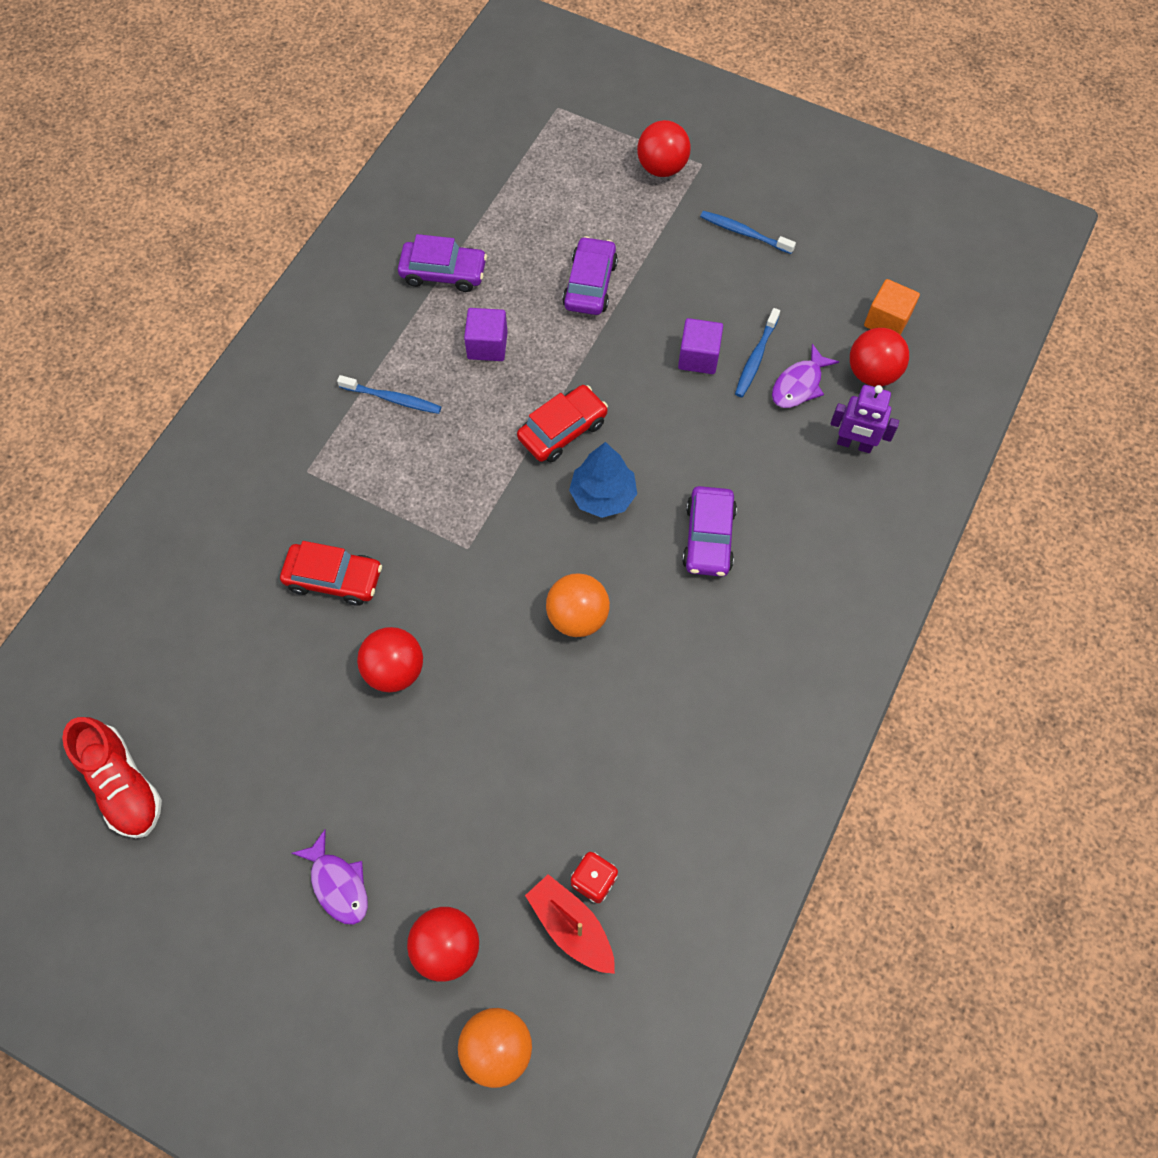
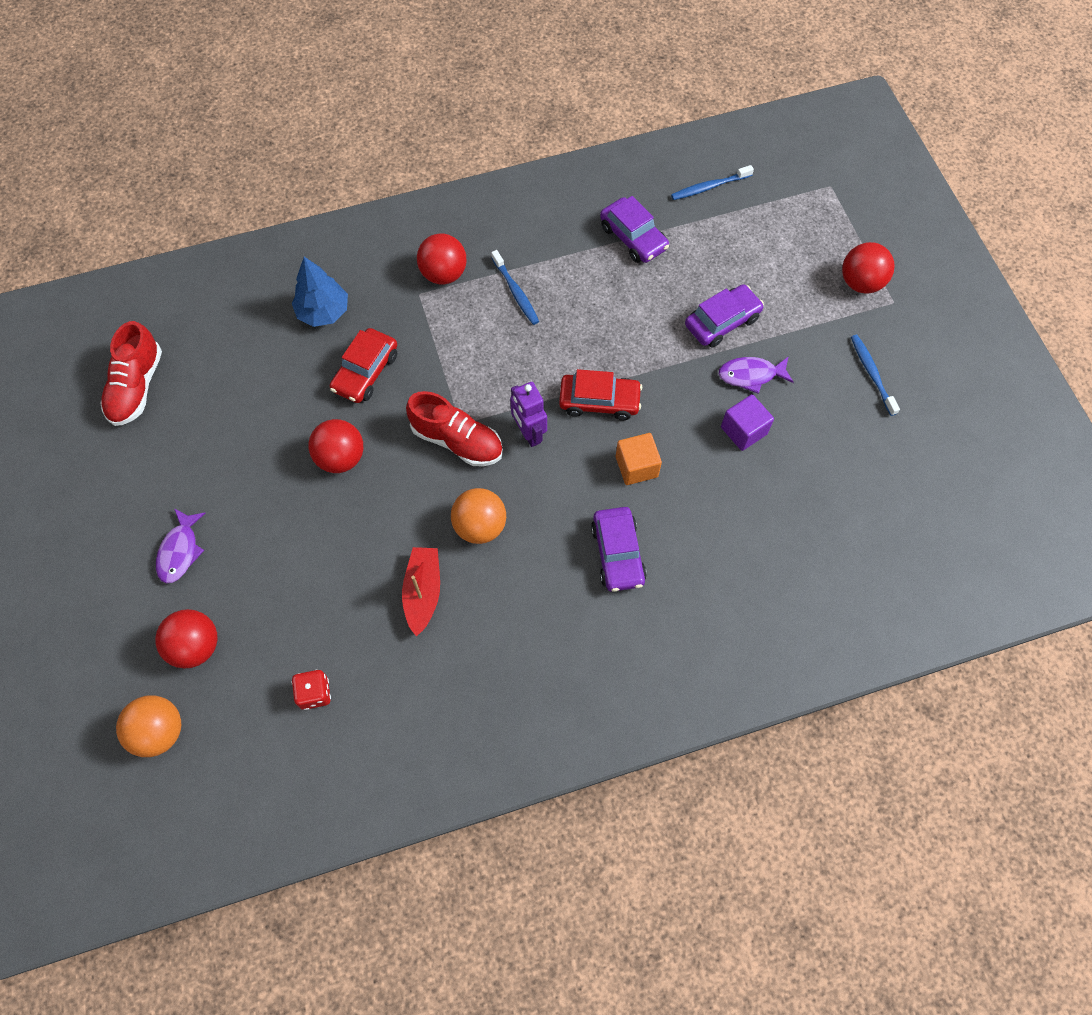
camera: 45 degrees right, 0 degrees up
(334, 578) = (366, 372): red car -> red car turned 60 degrees clockwise
(480, 565) = (457, 440): none -> red shoe
(487, 345) = (610, 307): purple cube -> none
(571, 927) = (273, 707): red boat -> red boat (423, 592)
(603, 495) = (579, 465): blue tree -> blue tree (323, 312)
(708, 537) = (618, 554): purple car -> purple car turned 60 degrees counterclockwise
(756, 358) = (784, 465): blue toothbrush -> blue toothbrush (709, 187)
(799, 385) = (795, 509): purple fish -> purple fish (751, 375)
(854, 444) = (789, 583): purple robot -> purple robot (529, 433)
(872, 373) = (859, 547): red ball -> red ball (444, 274)
(887, 321) = (912, 521): orange cube -> orange cube (636, 466)

